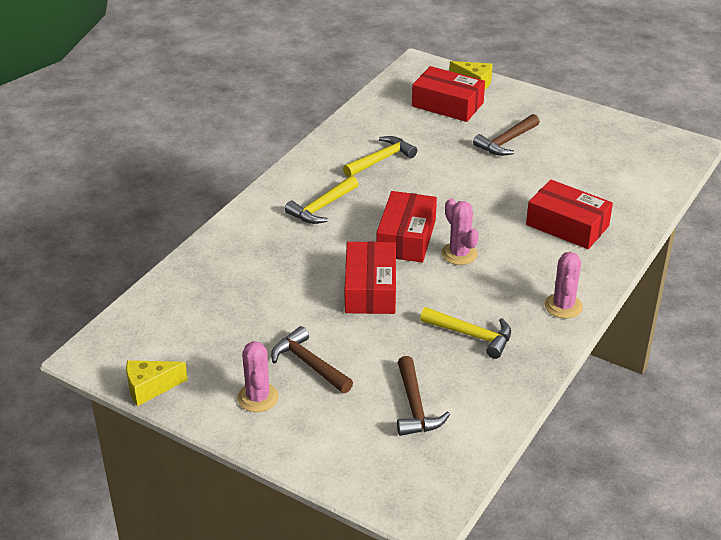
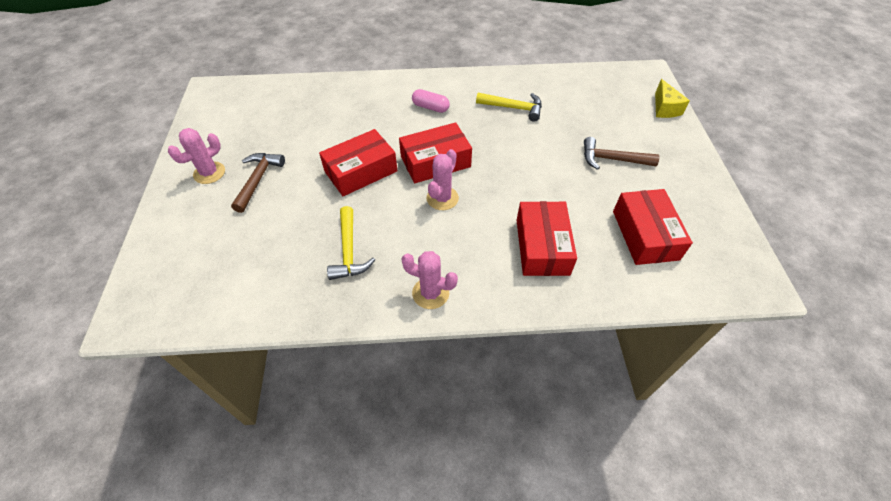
camera: 55 degrees right, 15 degrees up
(150, 388) = (193, 124): yellow cheese -> none
(322, 207) = (430, 107): yellow hammer -> pink capsule
(415, 406) = (244, 256): brown hammer -> none
(447, 104) = (619, 108): red box -> red box (645, 235)
(563, 306) = (430, 293): pink cactus -> pink cactus turned 45 degrees clockwise

